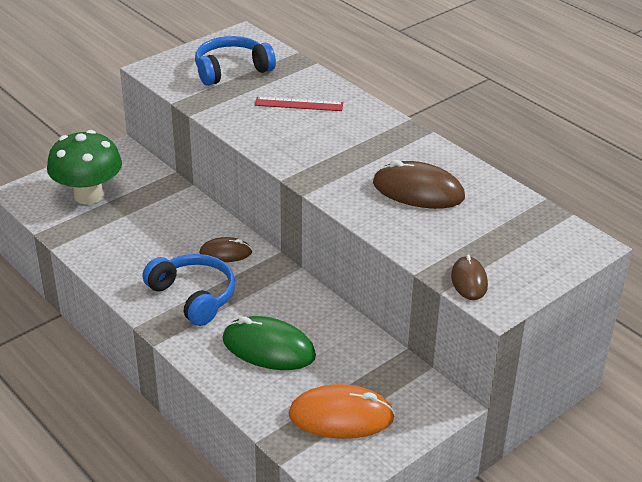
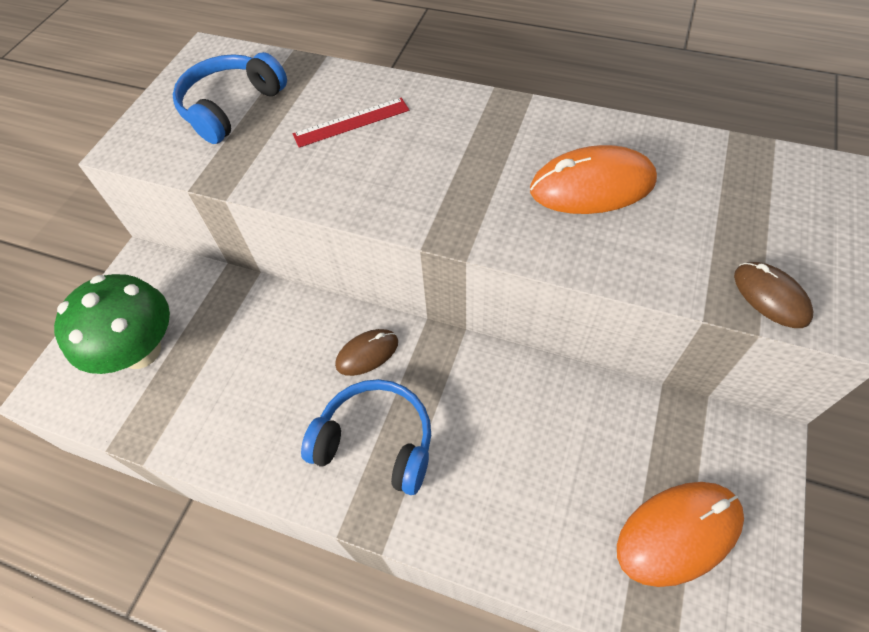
camera: 25 degrees left, 20 degrees up
(268, 348) = (520, 473): green mouse -> none
(418, 191) = (592, 186): brown mouse -> orange mouse

